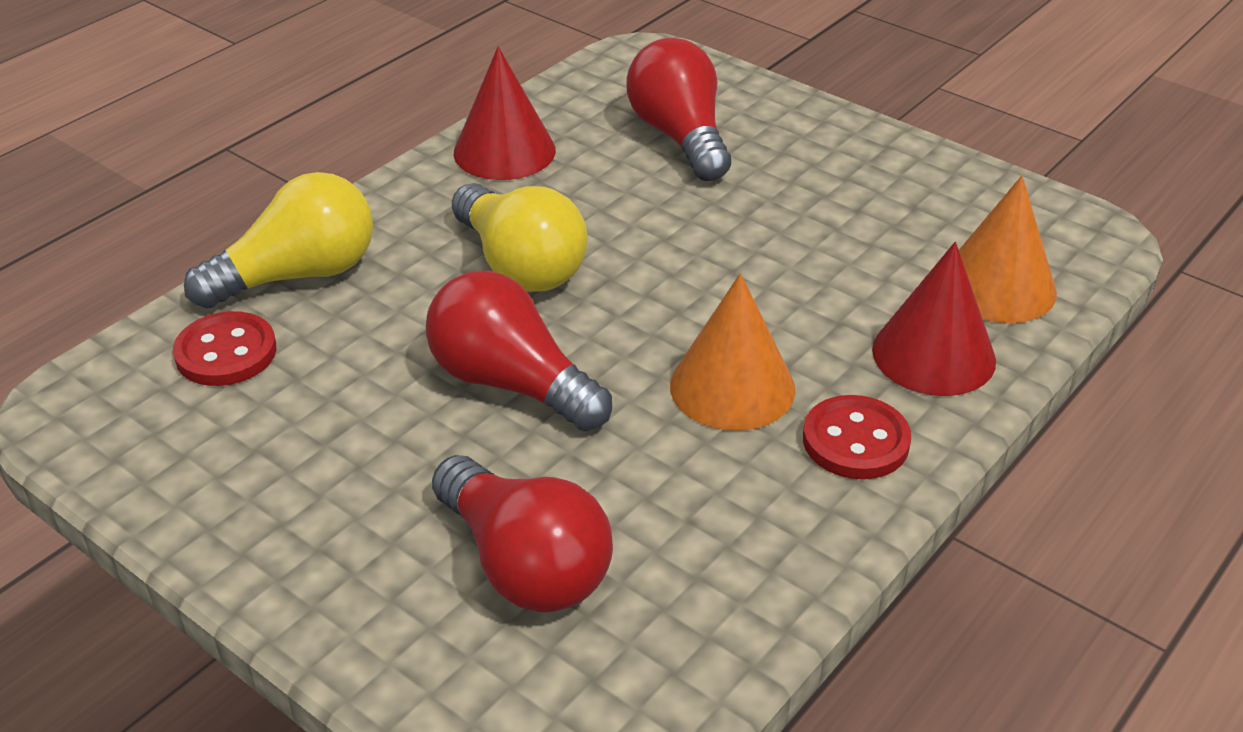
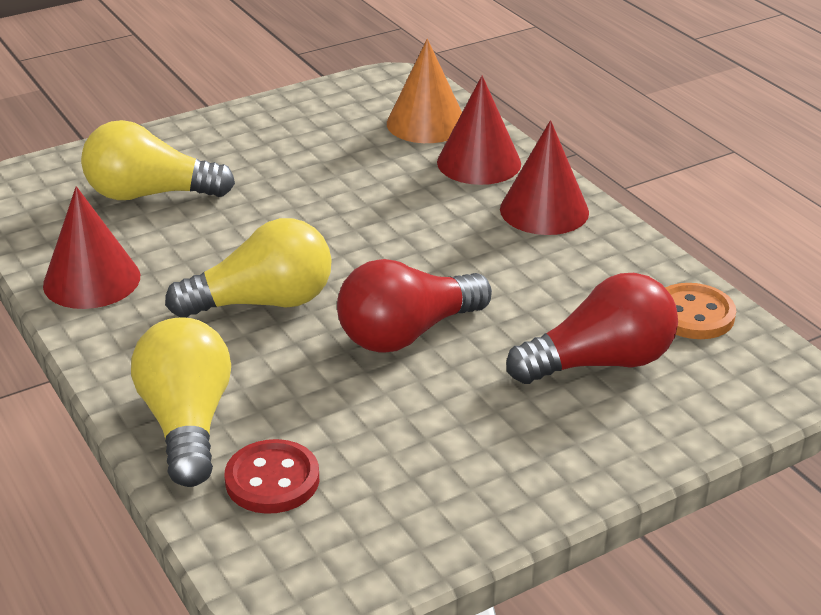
camera: 70 degrees left, 5 degrees down
(680, 137) = (150, 194): red light bulb -> yellow light bulb
(682, 645) = (693, 314): none -> orange button
(732, 387) = (467, 242): orange cone -> none
(855, 441) = (544, 210): red button -> red cone

